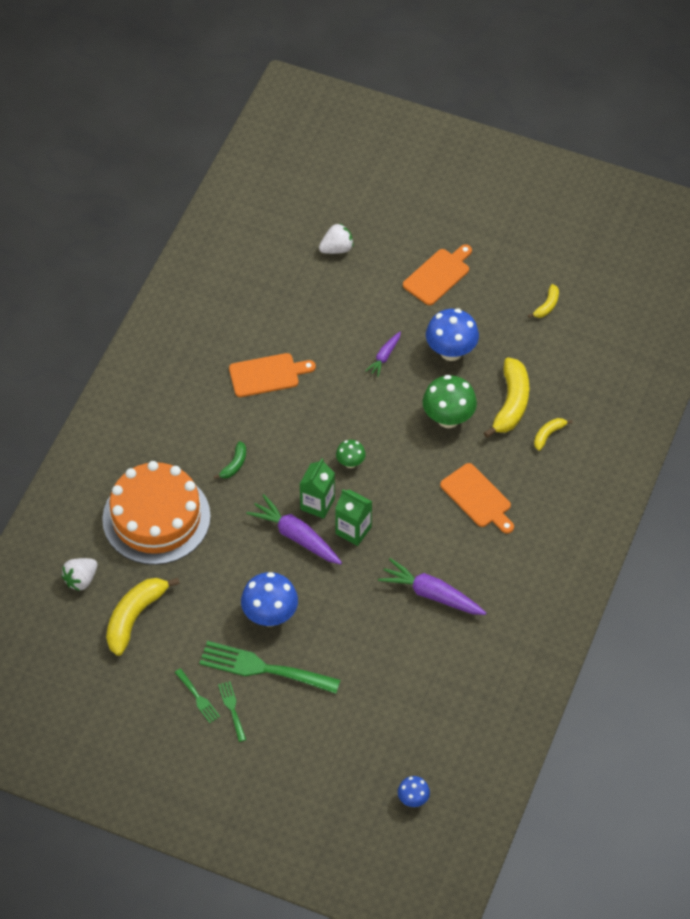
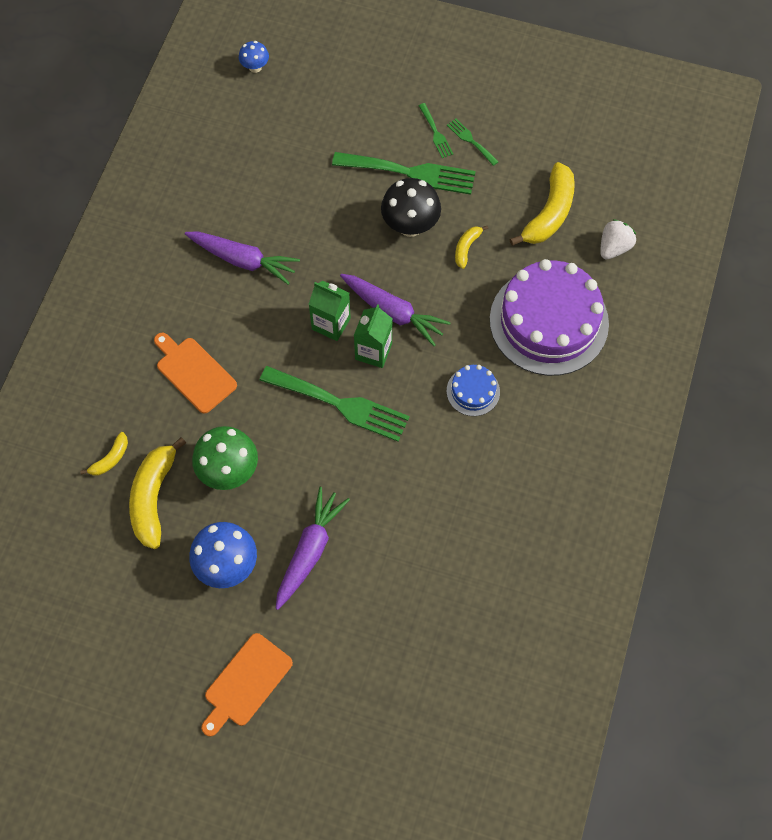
camera: 175 degrees right, 10 degrees up
(156, 518) = (549, 321): orange cake -> purple cake
(234, 464) = (473, 391): green banana -> blue cake
(267, 375) = (451, 513): orange cutting board -> none
(270, 615) = (410, 225): blue mushroom -> black mushroom
(337, 248) = (383, 716): white strawberry -> none
(350, 462) = (340, 404): green mushroom -> green fork
(384, 357) = (310, 550): purple carrot -> purple carrot, size x1.79
(547, 306) = (104, 646): yellow banana -> yellow banana (466, 248)

